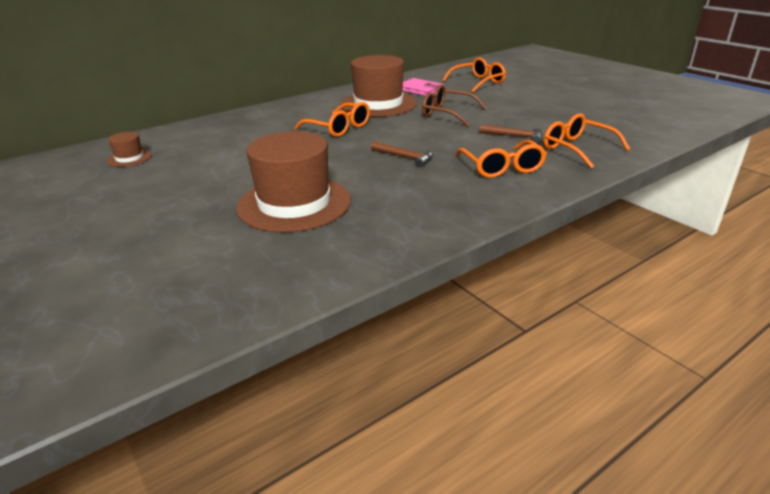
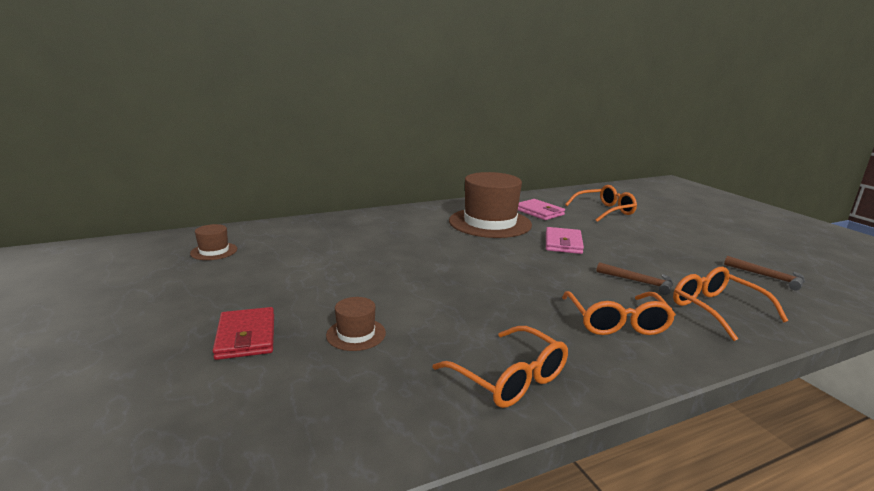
camera: 10 degrees right, 10 degrees down
(200, 218) = (246, 337): none -> red wallet
(294, 203) = (356, 334): brown hat -> brown hat, size x0.44
(338, 128) = (438, 245): orange glasses -> orange glasses (508, 378)
(405, 157) = (502, 291): brown hammer -> brown hammer (768, 277)
(447, 114) = (563, 243): brown glasses -> pink wallet

